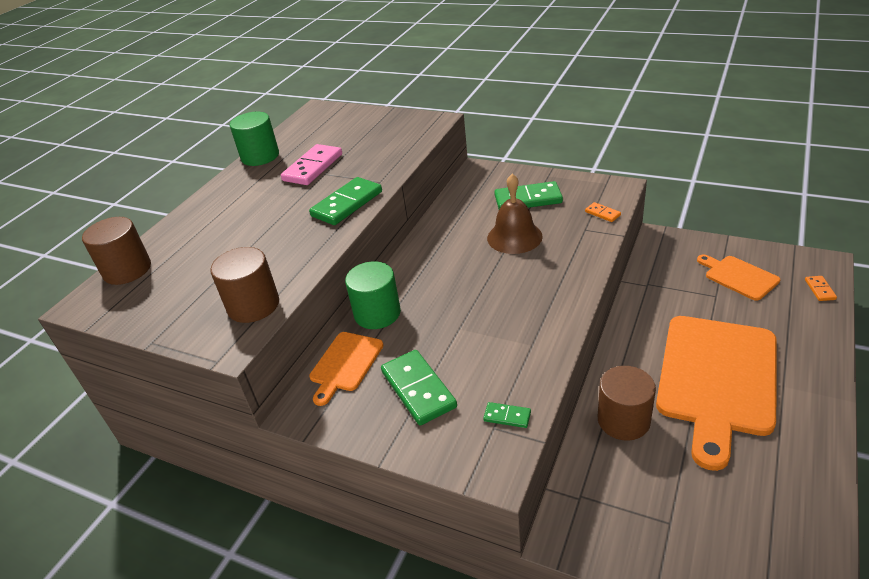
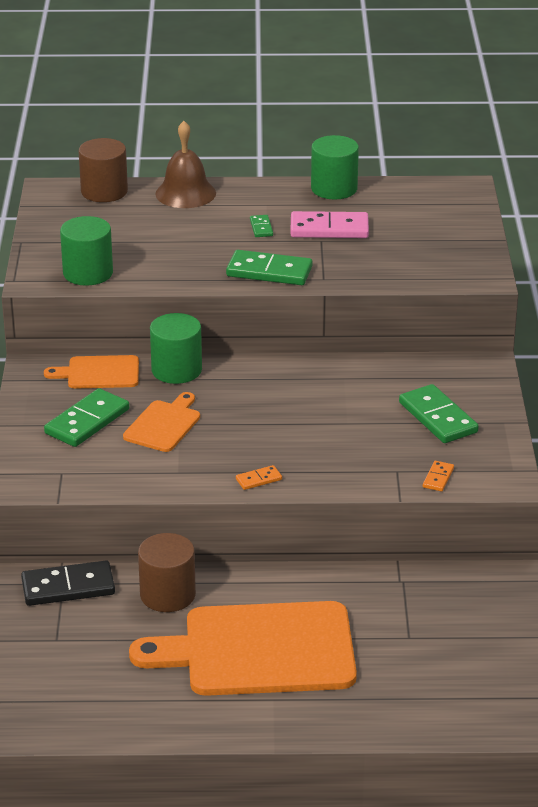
camera: 60 degrees right, 5 degrees down
(253, 305) = (88, 273): brown cylinder -> green cylinder
(507, 416) = (77, 477): green domino -> green domino (261, 228)
(514, 237) = (353, 424): brown bell -> brown bell (185, 193)
(588, 493) = (68, 587): none -> black domino
(738, 277) = (459, 652): orange cutting board -> orange cutting board (164, 424)
(819, 289) = (469, 721): orange domino -> orange domino (258, 479)

